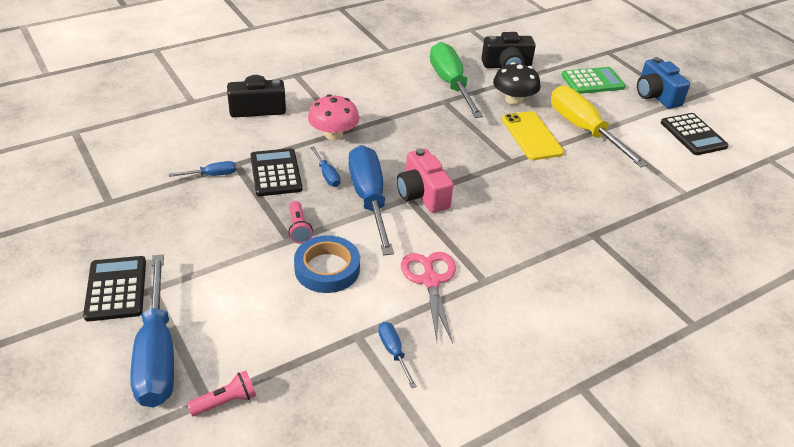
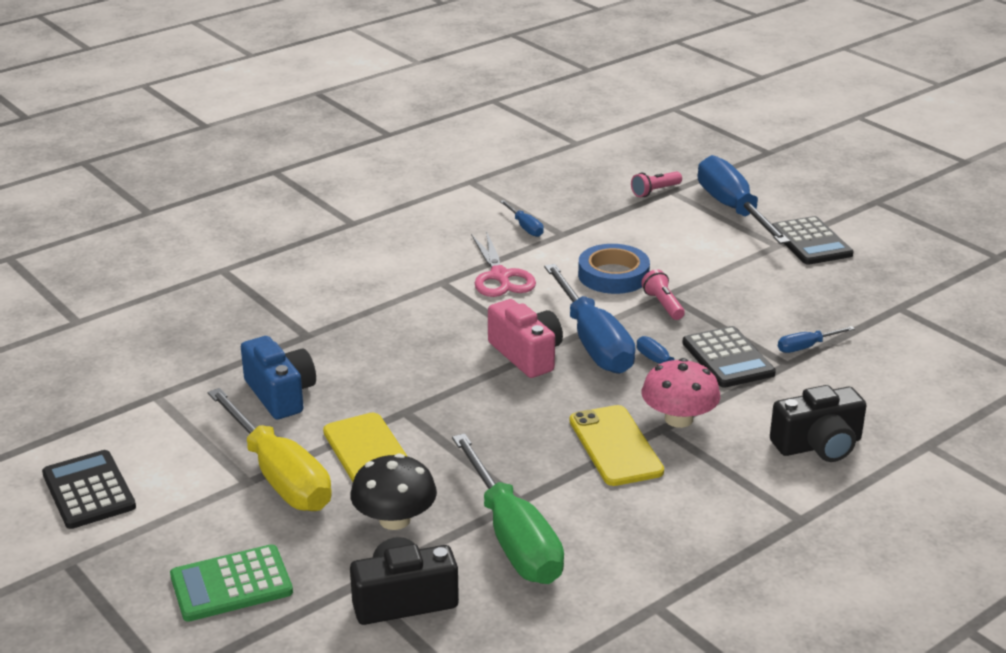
camera: 175 degrees right, 10 degrees down
(380, 123) = (615, 446): none -> yellow phone
(656, 96) = (113, 566): blue camera -> blue camera (280, 394)

